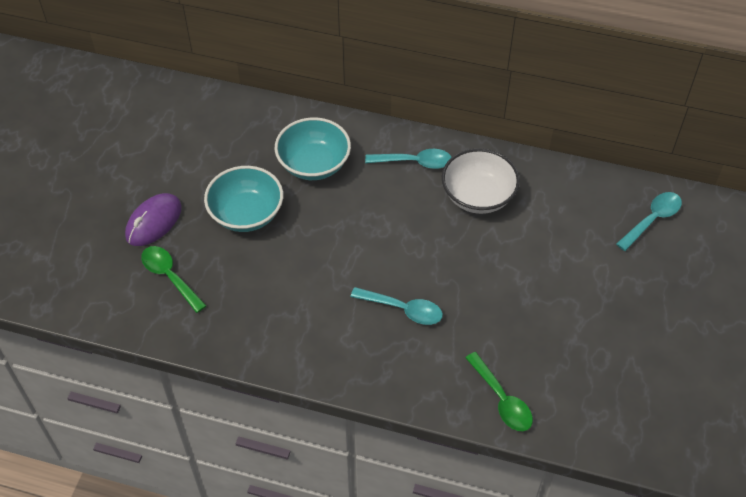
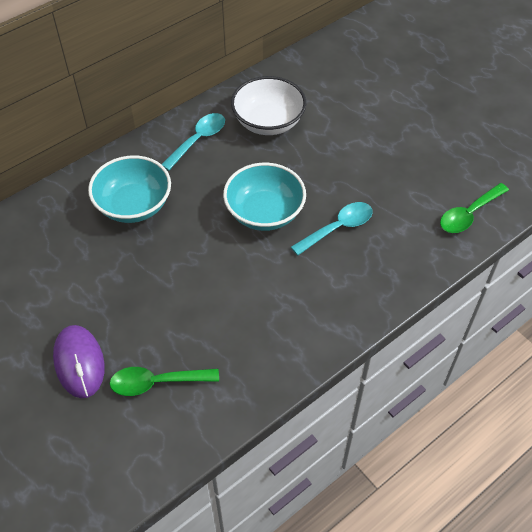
camera: 55 degrees left, 0 degrees up
(246, 214) = (141, 283): turquoise bowl -> turquoise bowl (264, 213)
(502, 400) = (469, 214): green spoon -> green spoon turned 135 degrees clockwise
(652, 219) = (375, 45): turquoise spoon -> none

